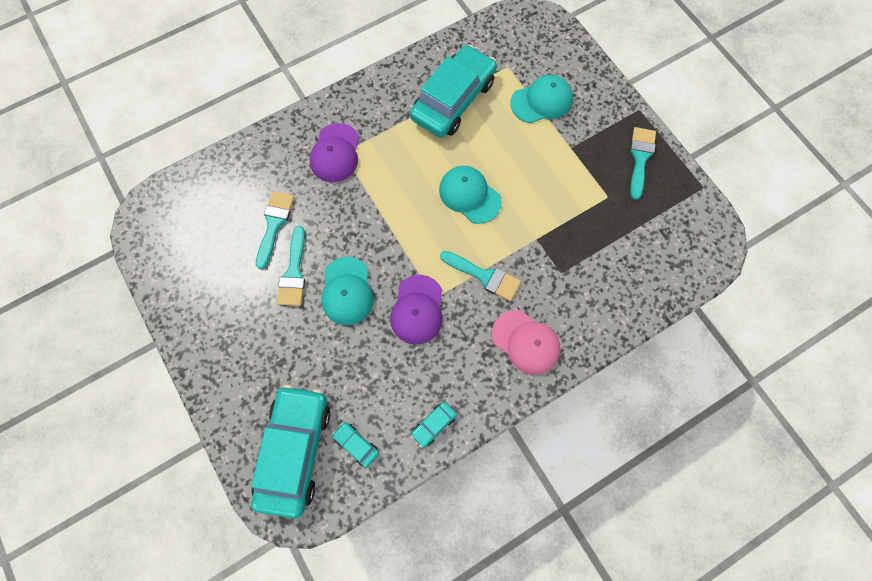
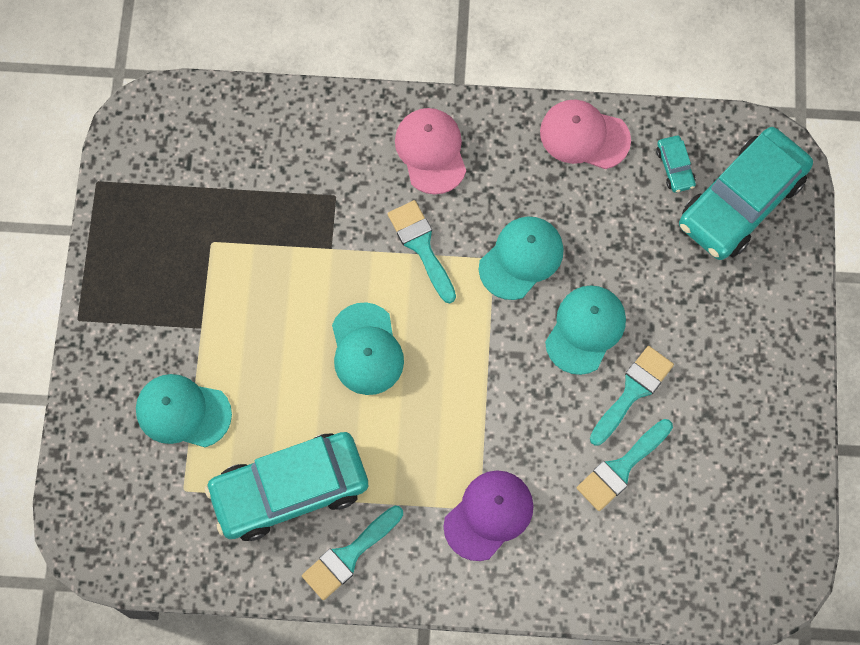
camera: 145 degrees left, 0 degrees up
(417, 310) = (521, 258): purple cap -> turquoise cap
(433, 425) = (584, 136): turquoise car -> pink cap
(640, 158) = (133, 261): turquoise brush -> turquoise brush (349, 555)

